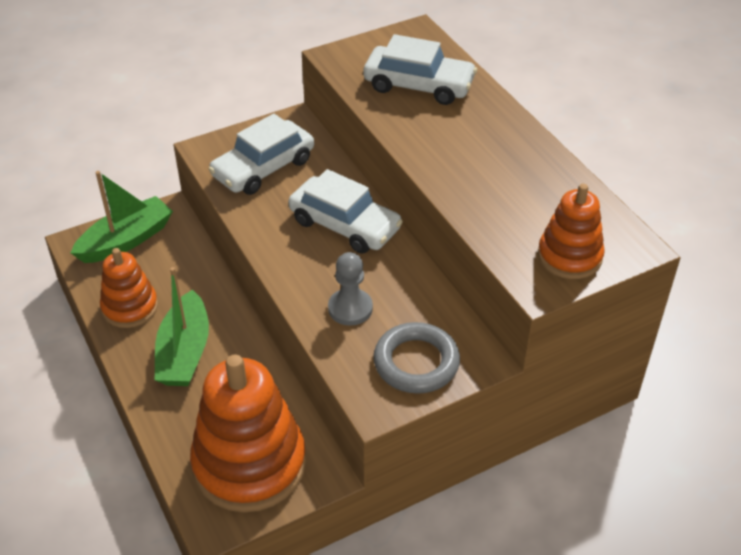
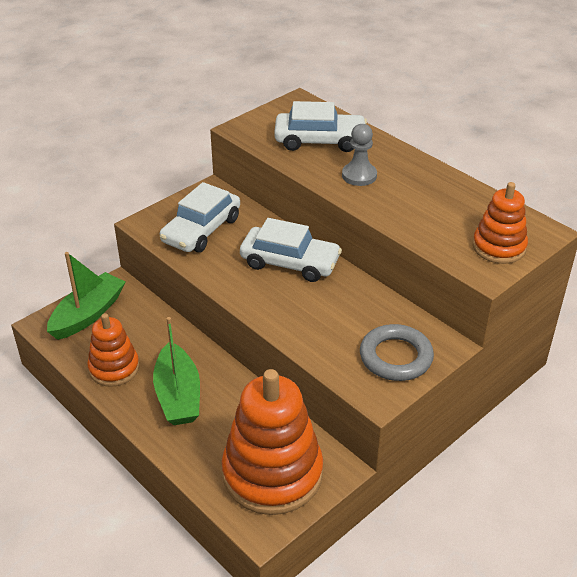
camera: 15 degrees left, 5 degrees down
(350, 308) = (323, 326): grey pawn -> grey pawn (359, 175)

